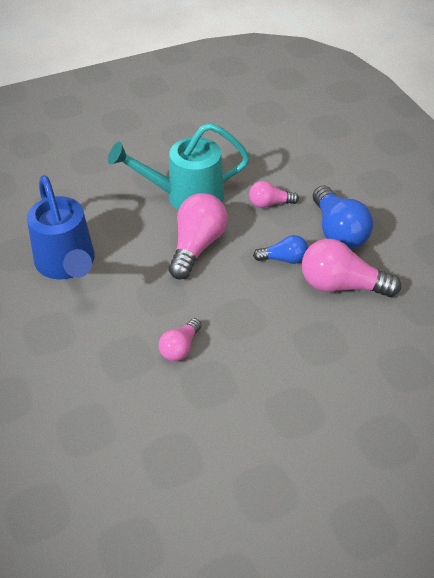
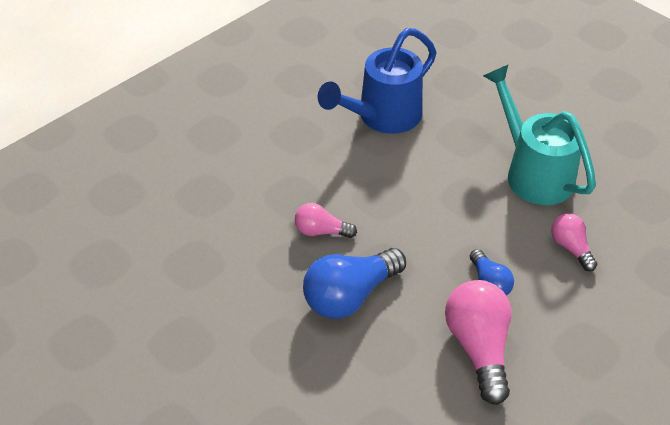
camera: 70 degrees right, 0 degrees up
(197, 246) = (463, 203): pink light bulb -> none
(338, 231) = (566, 325): blue light bulb -> blue light bulb (350, 295)

